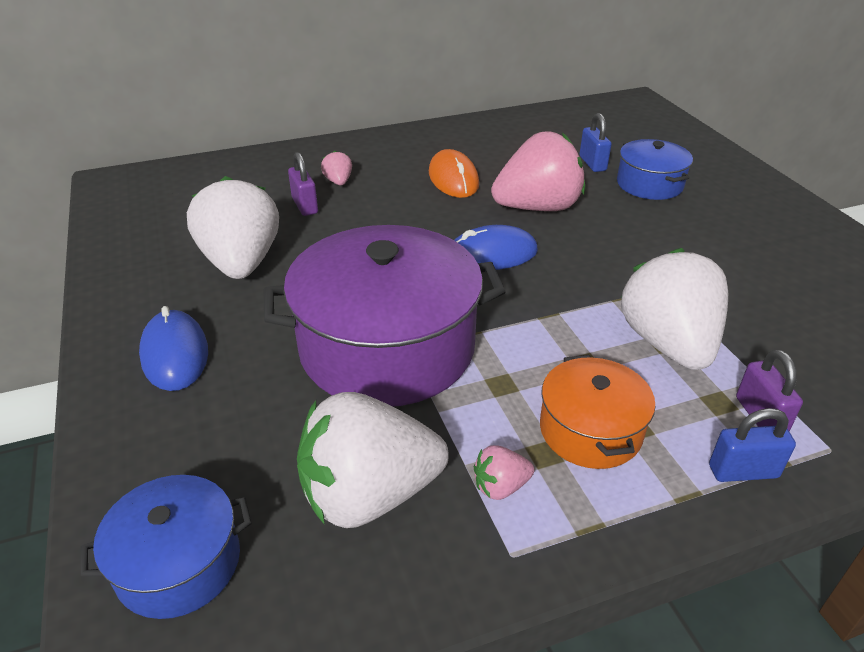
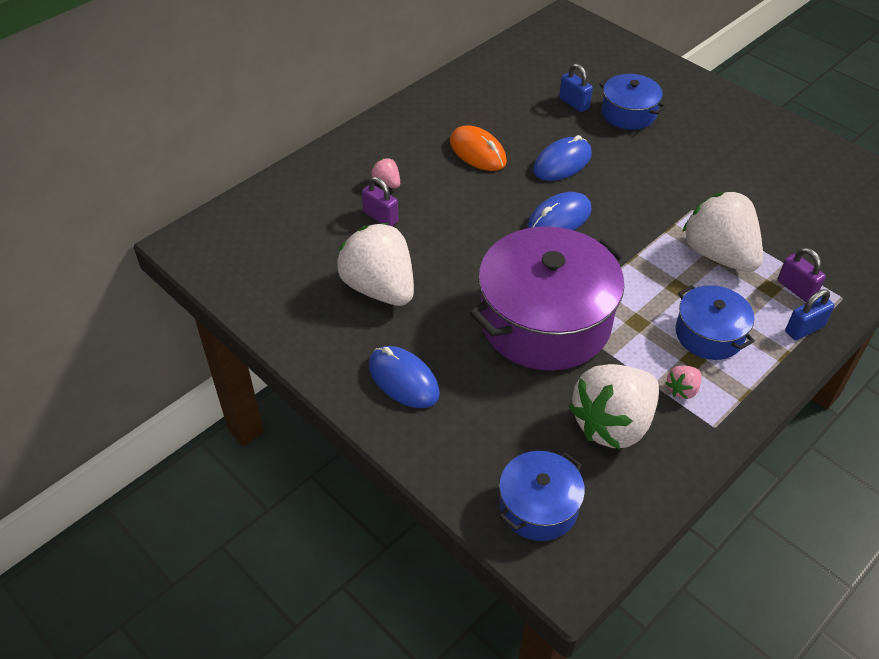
camera: 25 degrees left, 10 degrees up
(537, 208) = (562, 162): pink strawberry -> blue mouse
(590, 430) = (709, 334): orange pot -> blue pot

